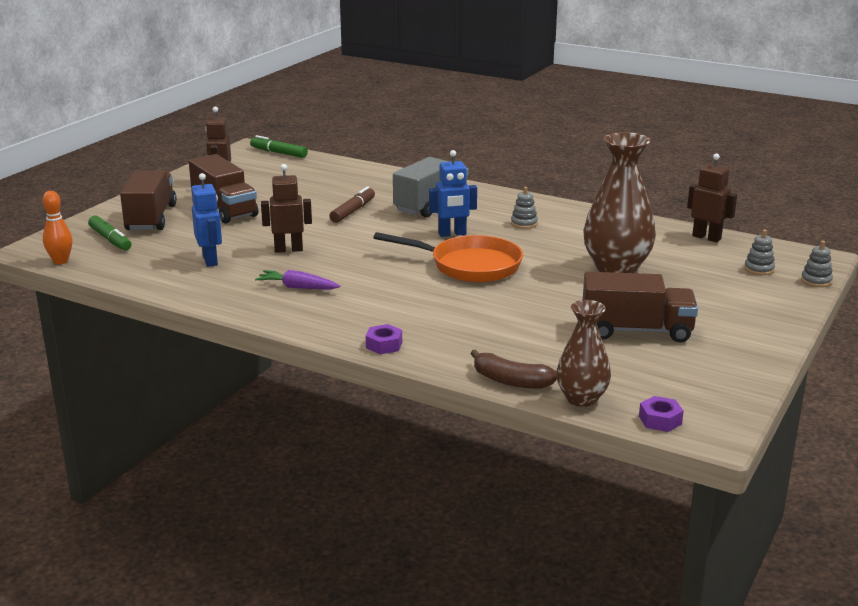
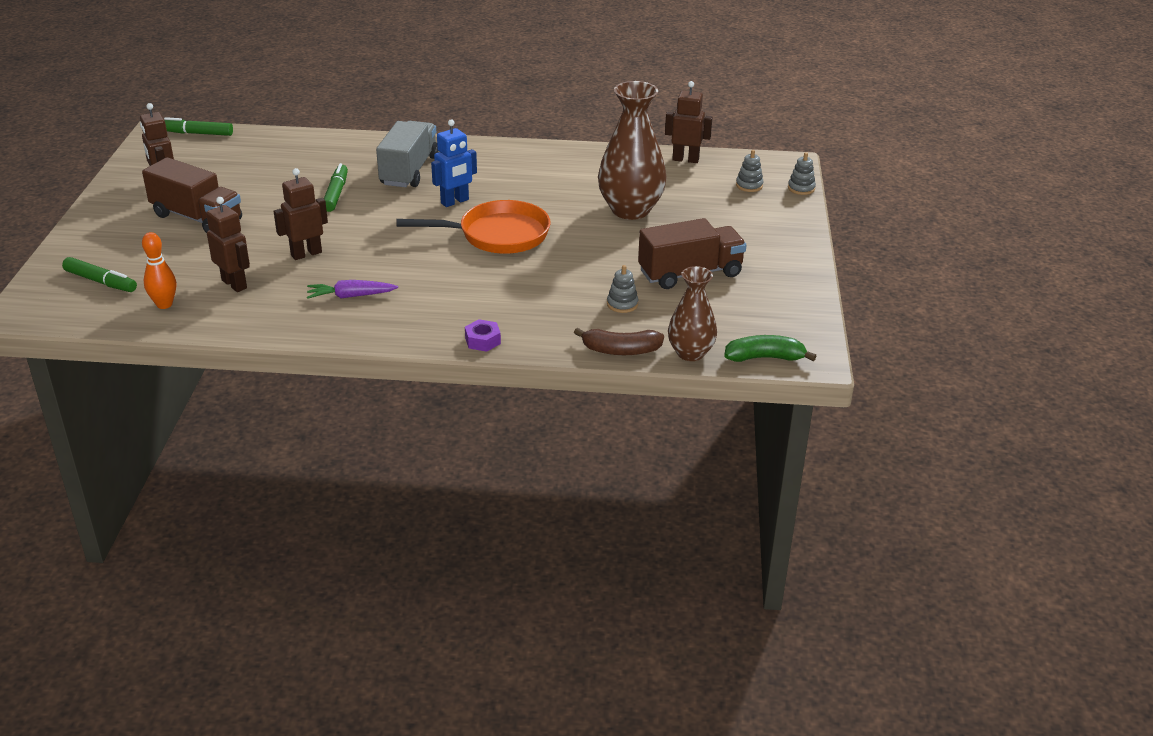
camera: 25 degrees left, 10 degrees up
(61, 261) = (68, 320): orange bowling pin -> orange bowling pin (164, 304)
(151, 218) = (123, 245): brown truck -> none
(210, 260) = (234, 284): blue robot -> brown robot
(353, 211) = (336, 193): brown marker -> green marker
(524, 223) = (514, 176): grey stacking toy -> grey stacking toy (622, 304)
(660, 420) = (765, 358): purple nut -> green banana

